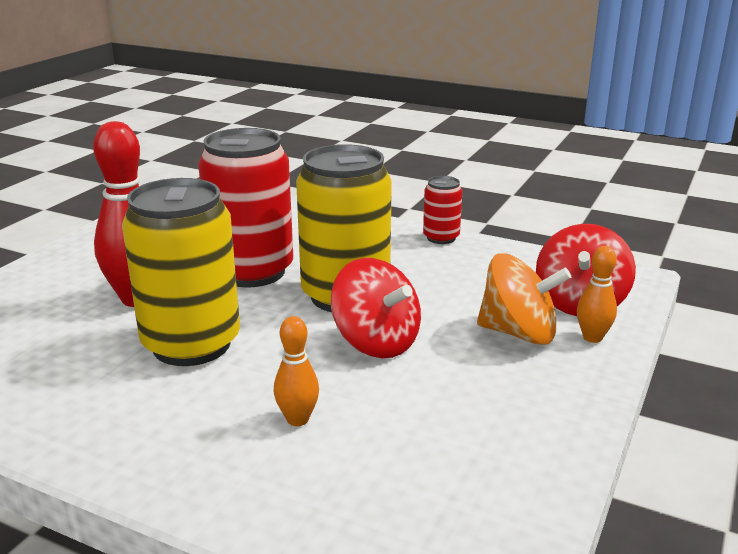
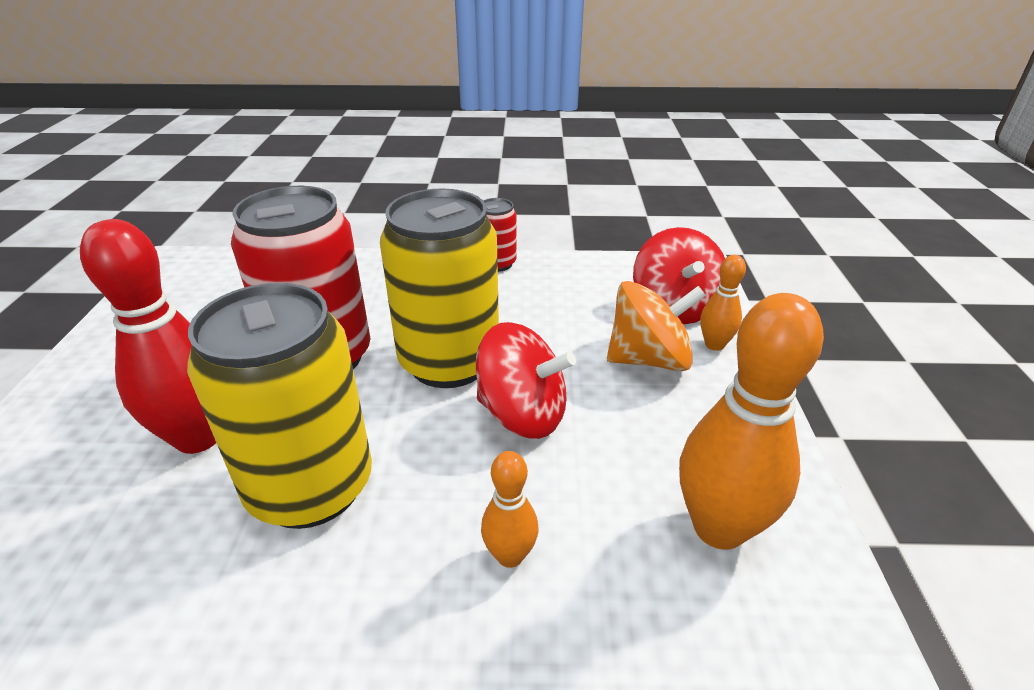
camera: 25 degrees left, 10 degrees up
(474, 452) = (719, 527): none -> orange bowling pin

